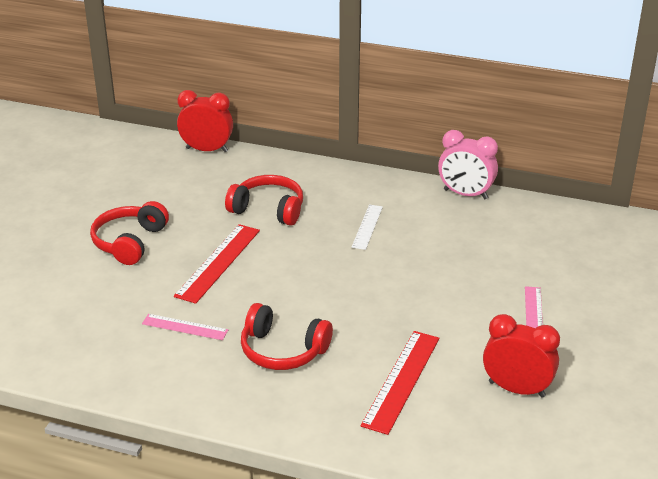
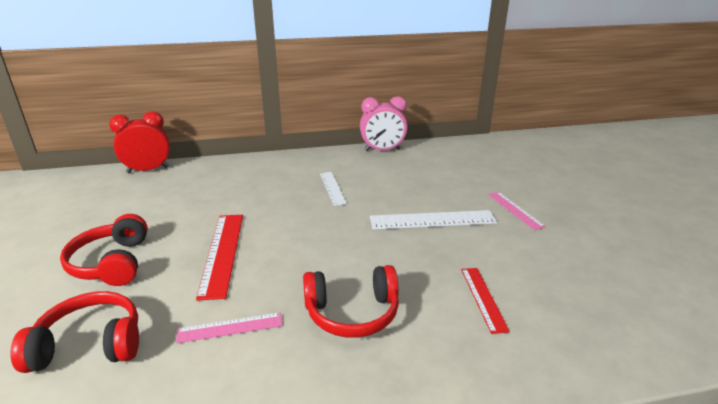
camera: 30 degrees left, 5 degrees down
(268, 209) = (238, 198): red headphones -> red headphones (89, 345)
(401, 380) = (483, 298): red ruler -> red ruler, size x0.61
(434, 295) = (432, 220): none -> white ruler
(516, 389) = (573, 269): red clock -> none

